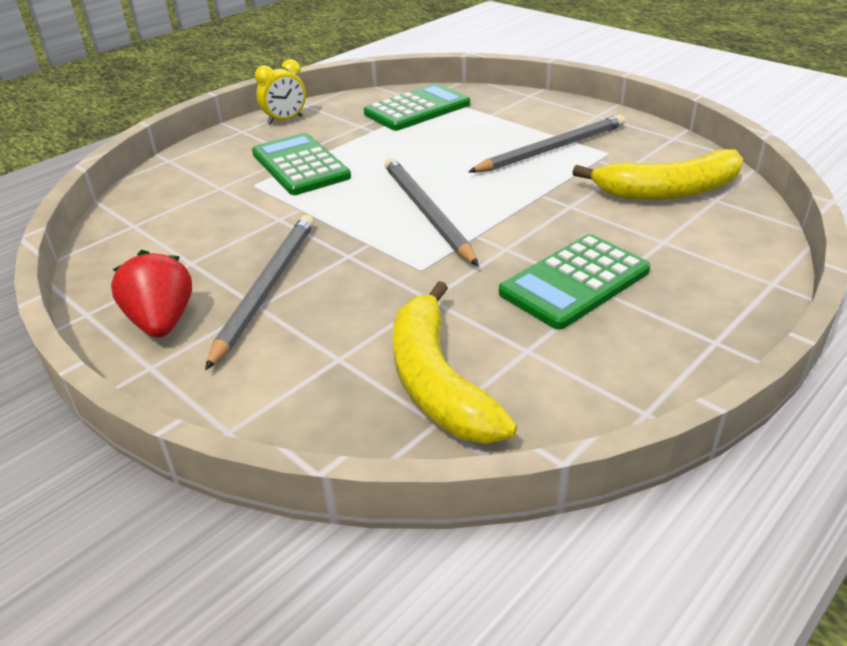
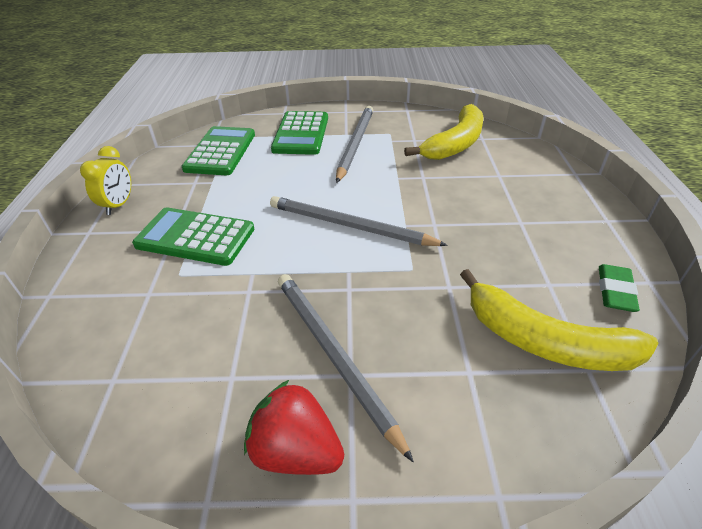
camera: 45 degrees left, 5 degrees up
(574, 282) = (501, 225): green calculator -> green calculator (301, 134)
(586, 395) = (615, 291): none -> green eraser

